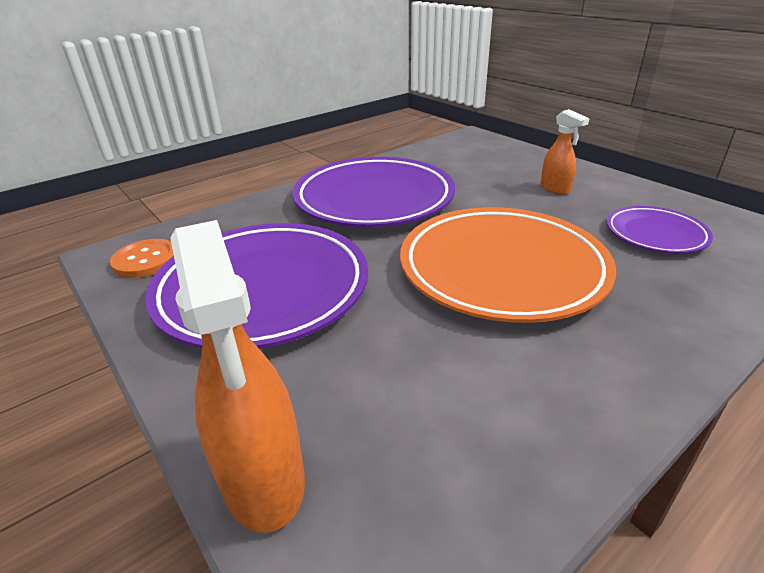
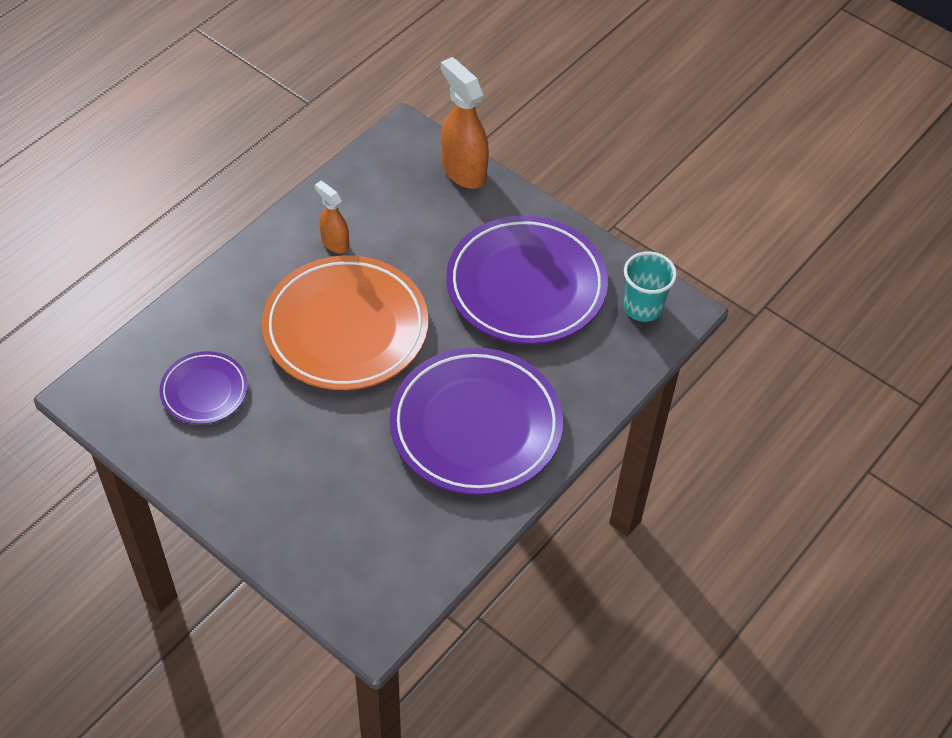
camera: 165 degrees right, 20 degrees up
(145, 260) = (643, 307): orange button -> turquoise cup
(555, 189) = (279, 469): orange spray bottle -> orange spray bottle (334, 242)

